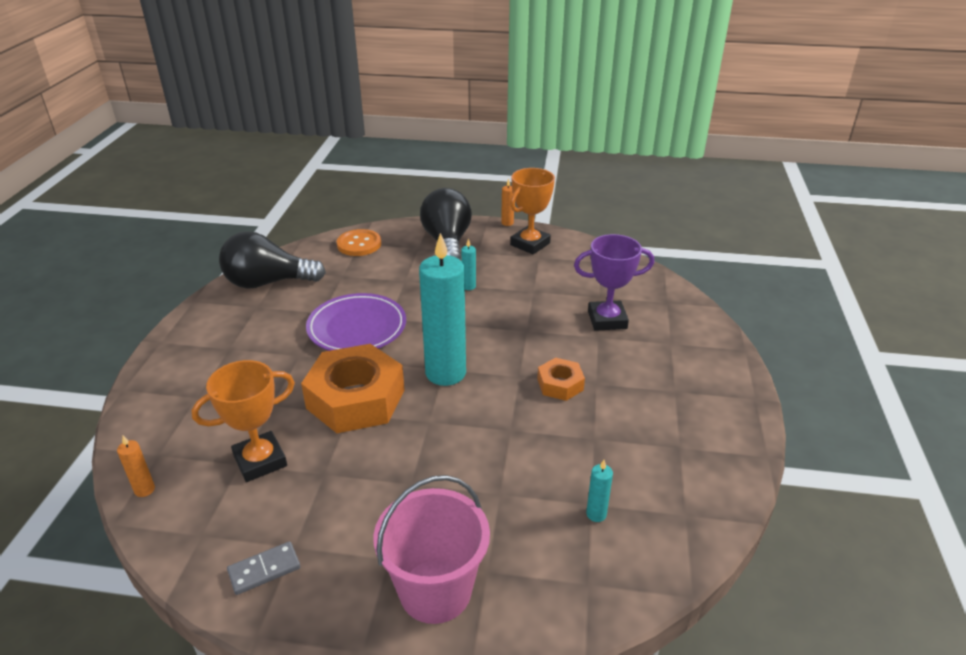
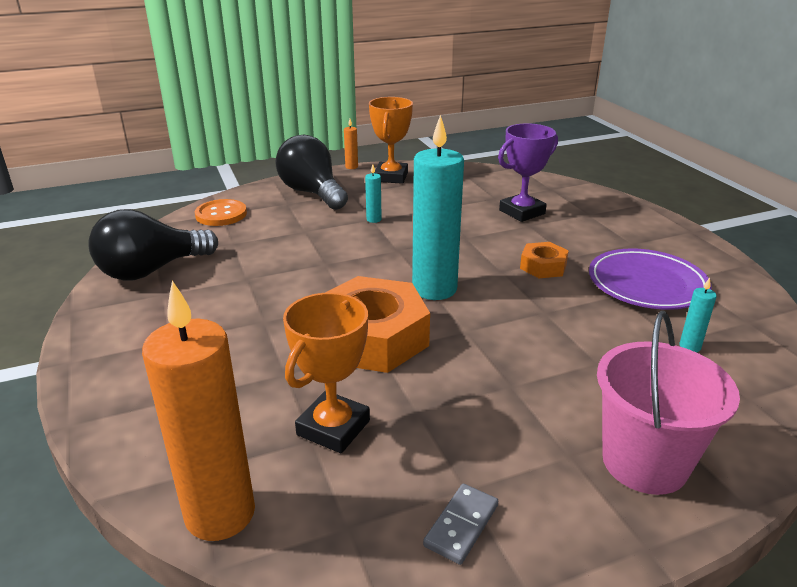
camera: 30 degrees left, 5 degrees down
(144, 490) = (220, 514): orange candle -> orange candle, size x2.48
(357, 328) = (301, 280): purple plate -> purple plate (647, 284)

